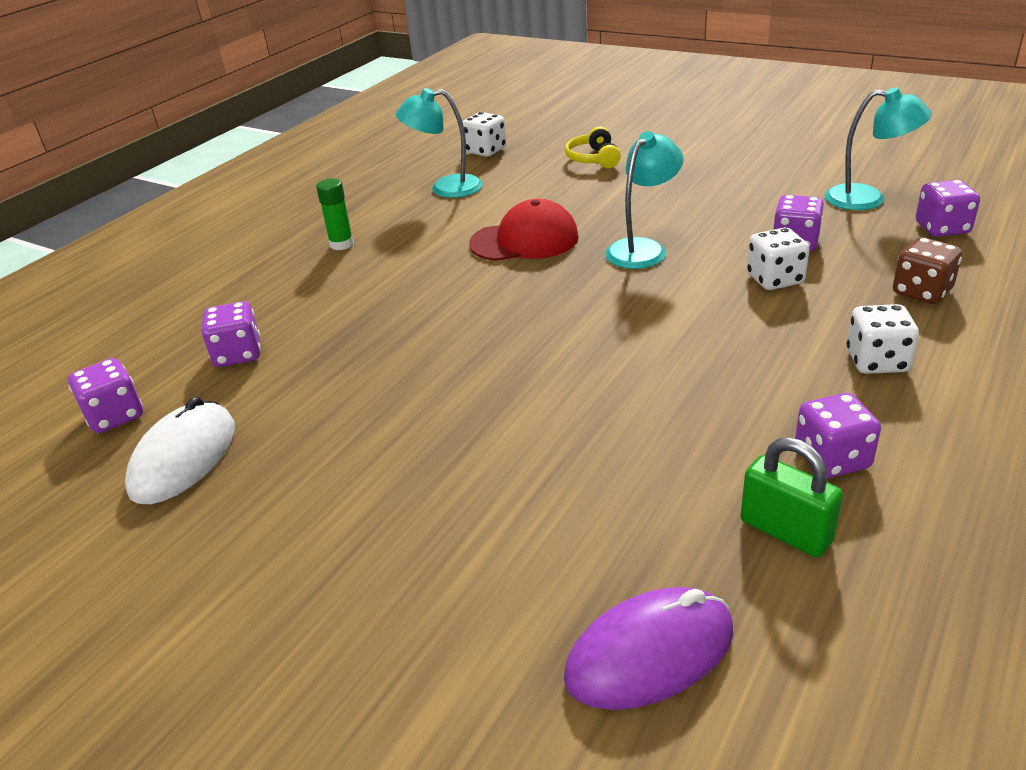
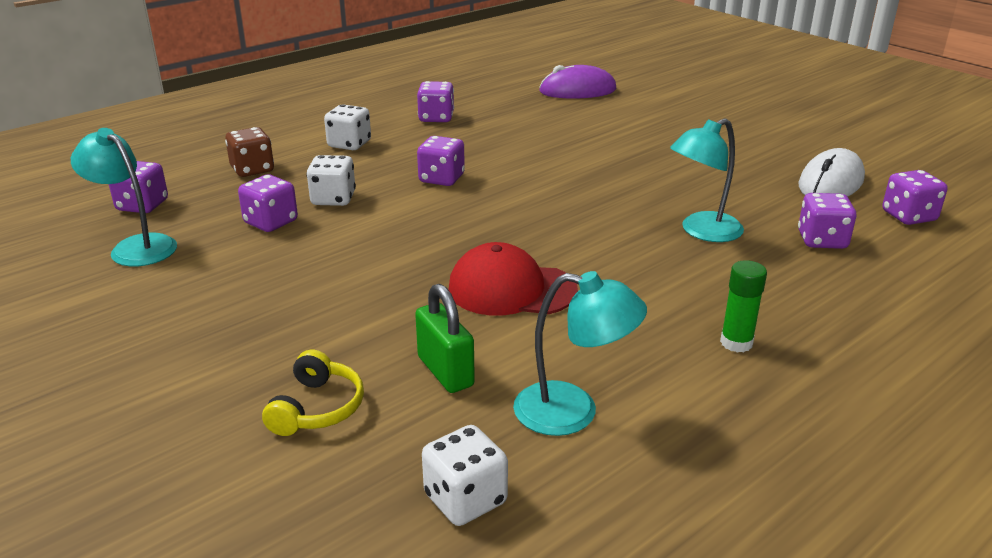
camera: 165 degrees left, 5 degrees down
(642, 249) = (404, 250): turquoise lamp -> turquoise lamp (702, 232)
(691, 334) = (441, 179): none -> purple dice
(785, 531) = (489, 104): green padlock -> green padlock (445, 371)

